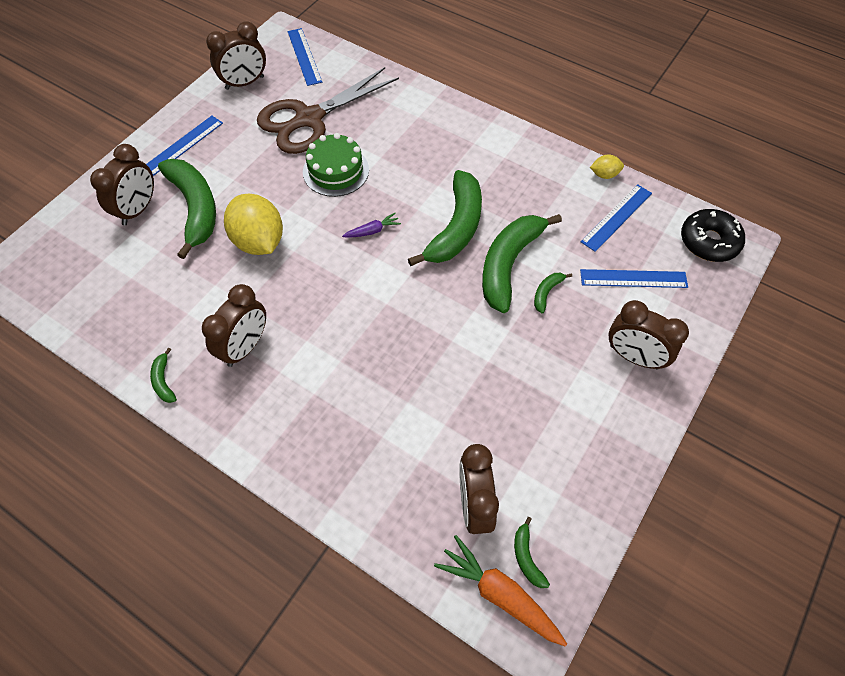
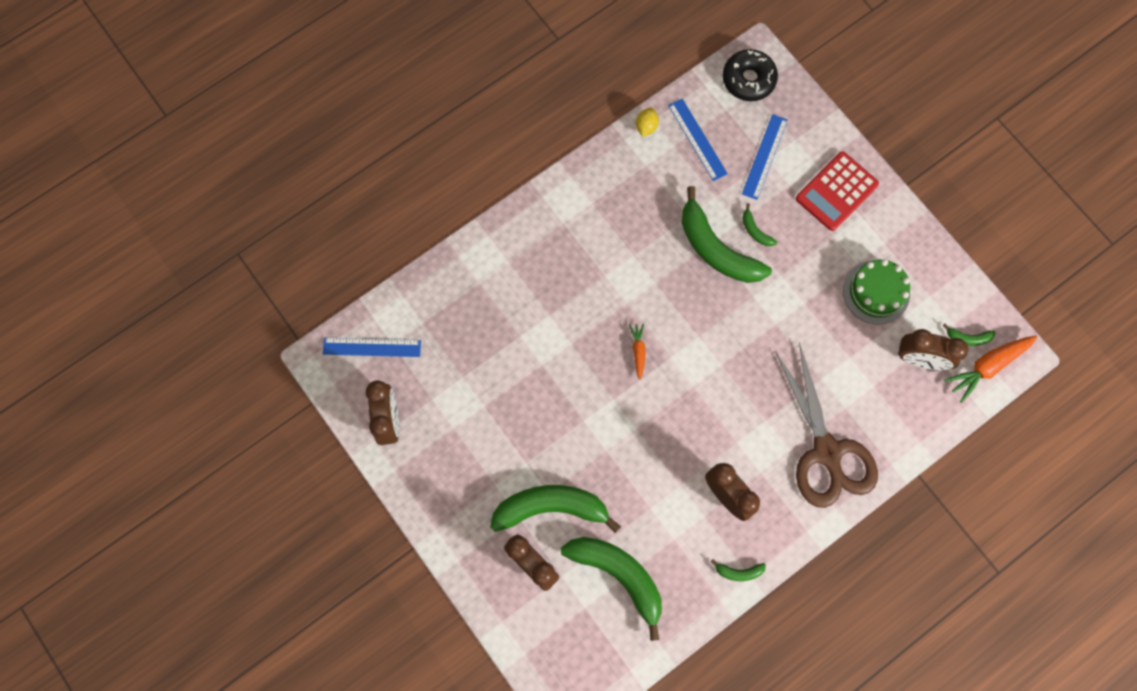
camera: 70 degrees left, 15 degrees up
(183, 145) = (459, 504): blue ruler -> none
(259, 241) = (614, 456): yellow lemon -> none
(309, 119) = (470, 368): brown scissors -> brown scissors (826, 451)
(336, 171) = (552, 362): green cake -> green cake (876, 292)
(372, 231) = (638, 351): purple carrot -> orange carrot
(456, 228) = (661, 277): green banana -> green banana (619, 575)
(634, 357) = (836, 191): brown clock -> red calculator

